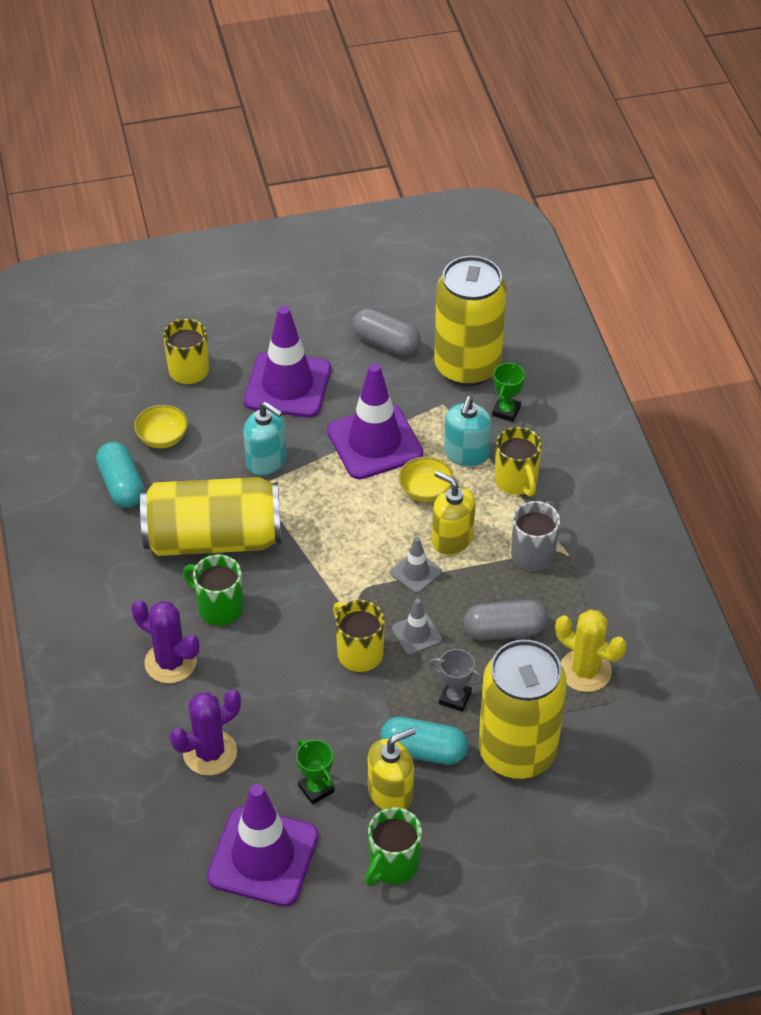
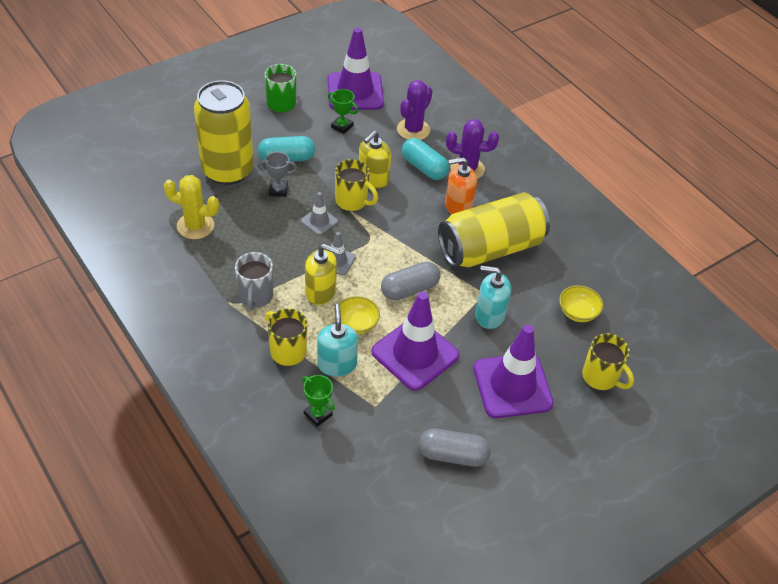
camera: 155 degrees right, 0 degrees up
(121, 485) = (579, 269): turquoise capsule -> turquoise capsule (424, 167)
(219, 608) = (458, 206): green mug -> orange soap dispenser
(390, 792) = (297, 134): yellow soap dispenser -> yellow soap dispenser (373, 179)
(467, 366) = (369, 451): yellow can -> none
(504, 630) = (259, 238): grey capsule -> grey capsule (409, 289)
(506, 411) = (318, 414): green trophy -> green trophy turned 45 degrees counterclockwise

